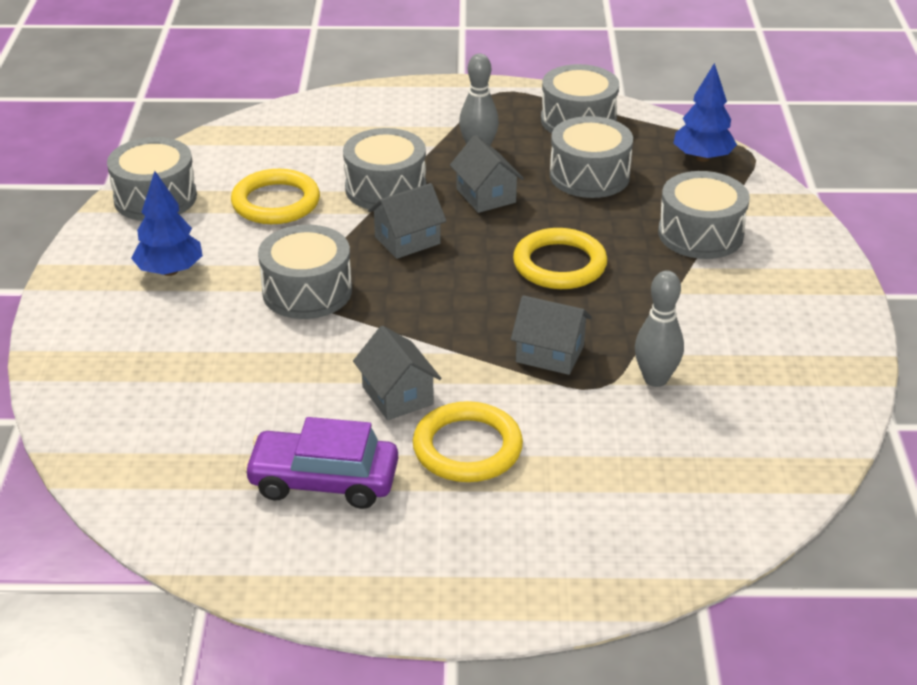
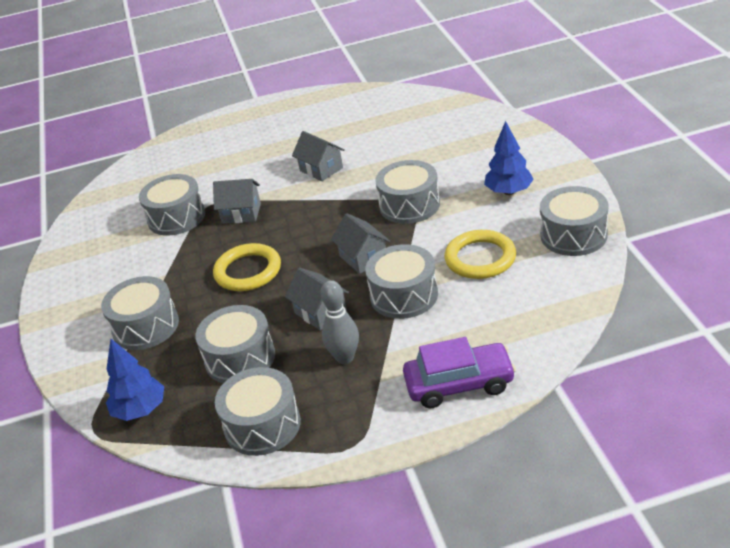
camera: 170 degrees right, 0 degrees up
(323, 481) = (339, 127): purple car -> purple car (459, 384)
(407, 240) = (363, 258): grey house -> grey house turned 75 degrees counterclockwise
(467, 448) = (273, 158): yellow ring -> none
(655, 379) = (176, 217): grey bowling pin -> grey drum

